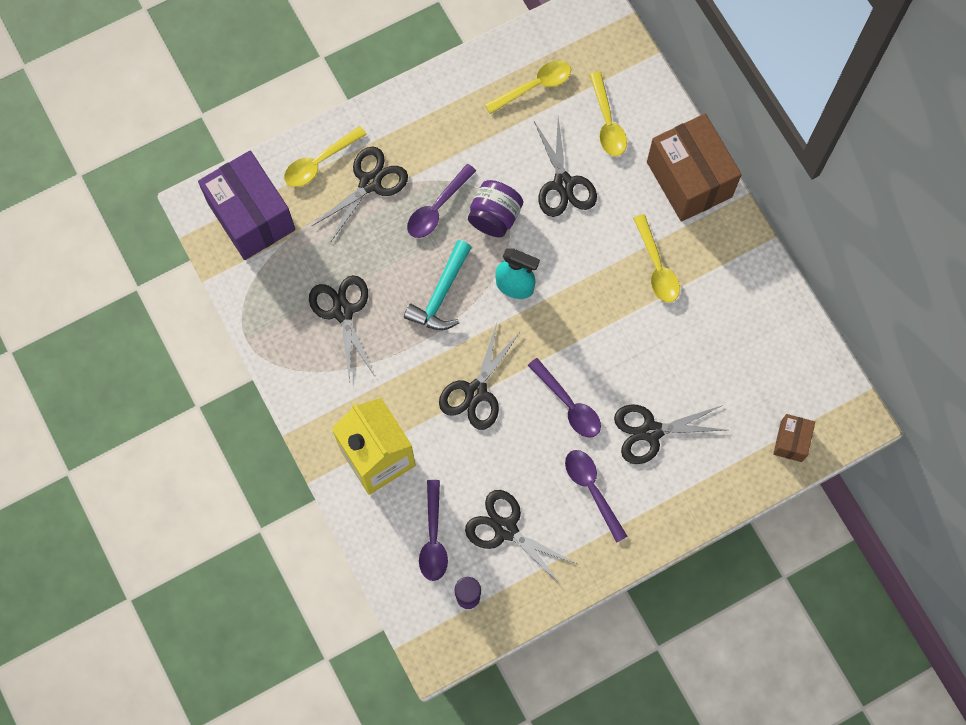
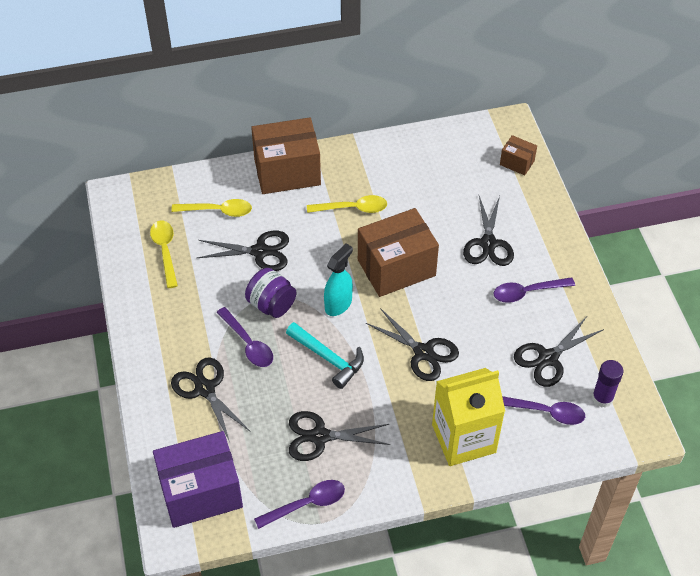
camera: 75 degrees left, 20 degrees down
(320, 162) = (169, 424): yellow spoon -> none
(568, 404) = (451, 291): purple spoon -> purple spoon (306, 504)
(584, 336) = (396, 268): none -> brown box

